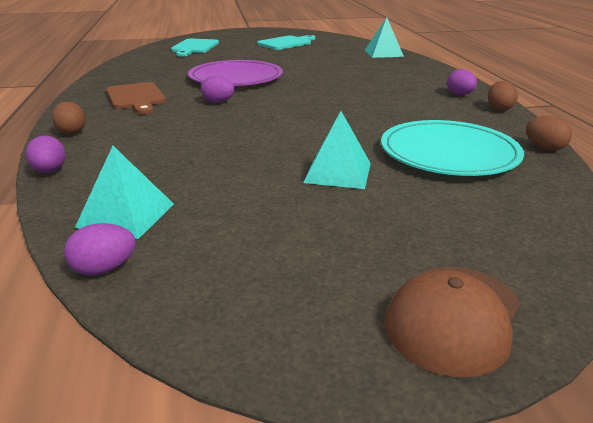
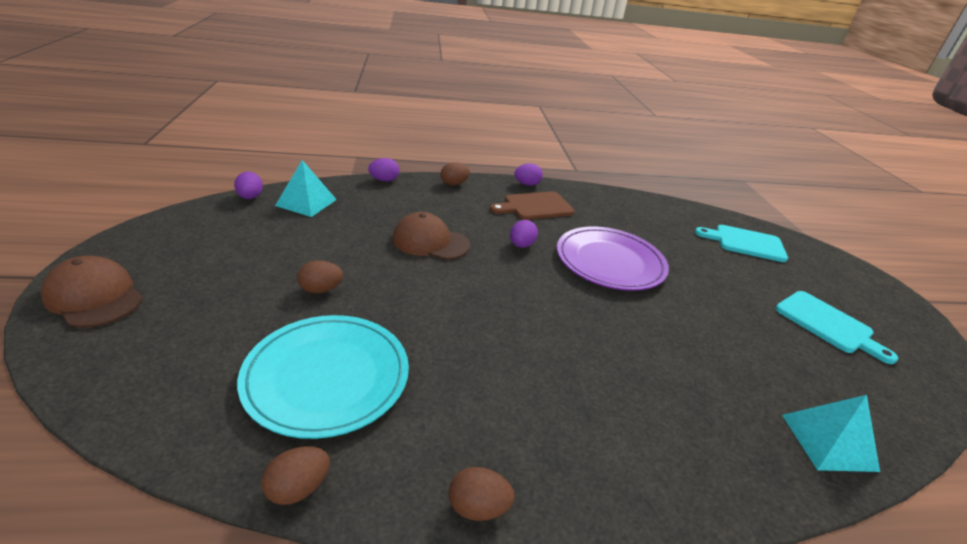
camera: 90 degrees right, 5 degrees up
(222, 134) = (430, 242): none -> brown cap
(338, 172) = (321, 289): turquoise pyramid -> brown egg
(460, 95) = (556, 475): purple egg -> purple egg (527, 184)

